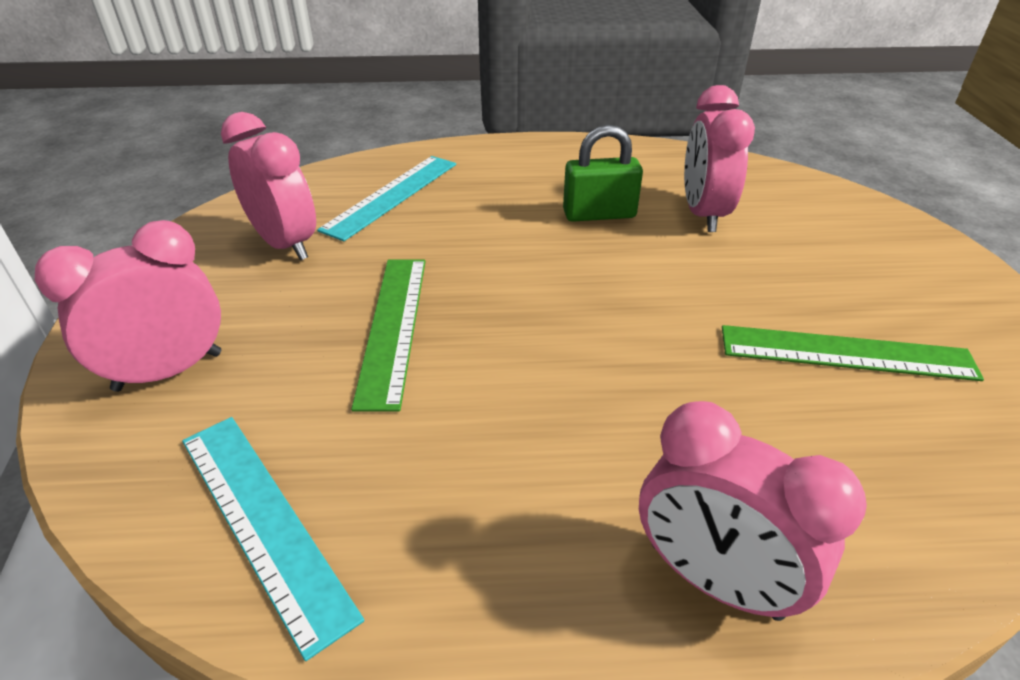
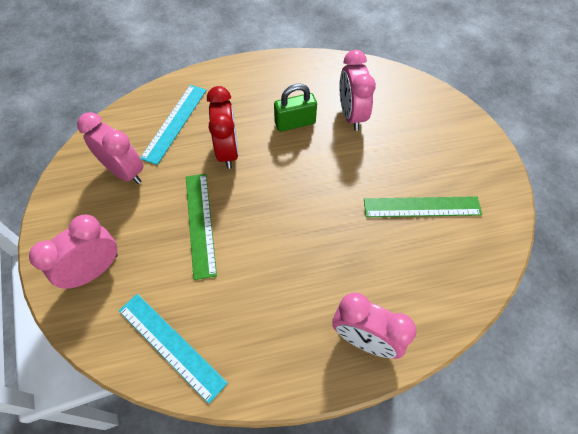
camera: 10 degrees left, 20 degrees up
(472, 237) = (228, 151): none -> red clock

